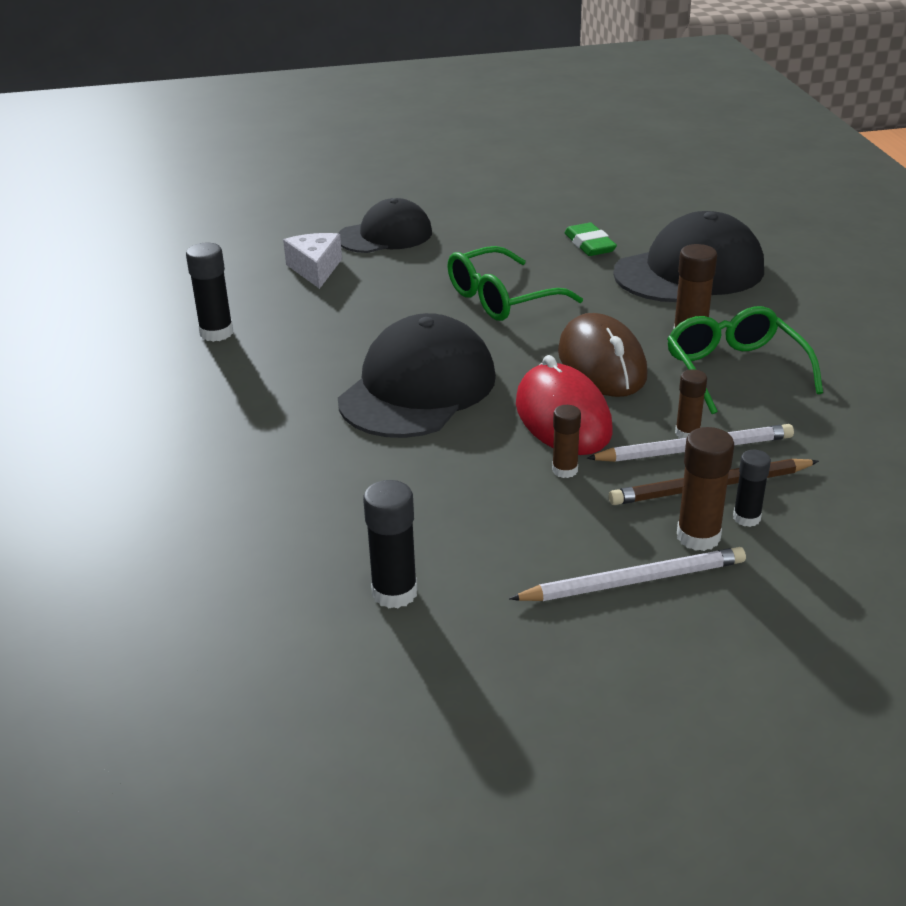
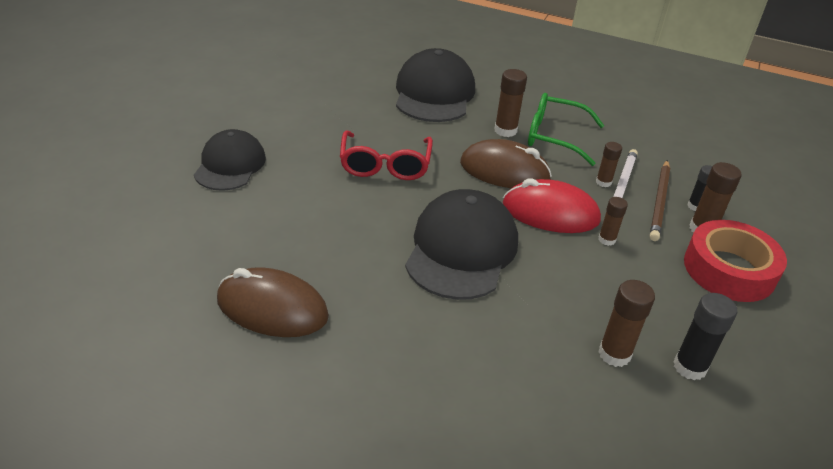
camera: 60 degrees left, 5 degrees up
(216, 333) = (272, 308): black glue stick -> brown mouse
(315, 269) = (236, 217): white cheese -> none
(358, 533) = (614, 354): none -> brown glue stick
(418, 388) = (461, 249): black cap -> black cap turned 45 degrees clockwise
(501, 299) = (385, 165): green glasses -> red glasses
(589, 244) = (358, 104): green eraser -> none
(633, 581) = (729, 270): white pencil -> red tape

